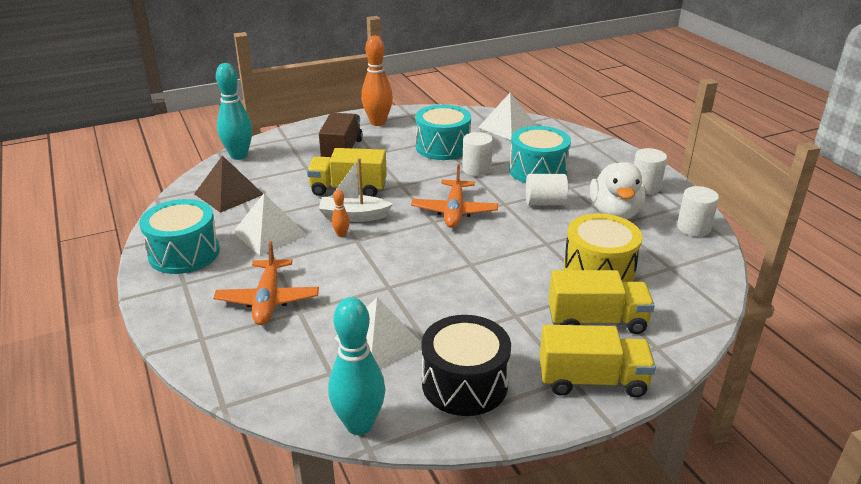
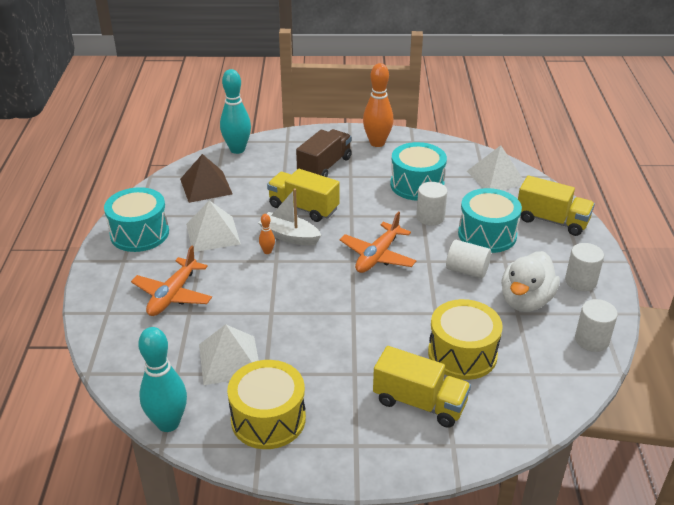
camera: 25 degrees right, 5 degrees up
(464, 383) = (268, 419): black drum -> yellow drum
(592, 380) = (371, 454): yellow truck -> yellow truck (552, 220)

